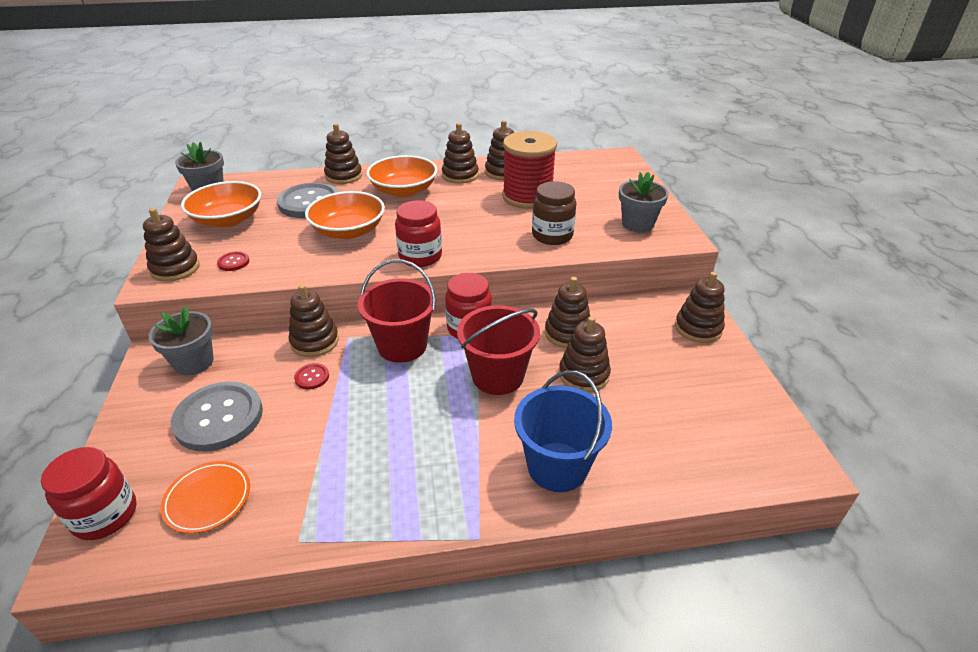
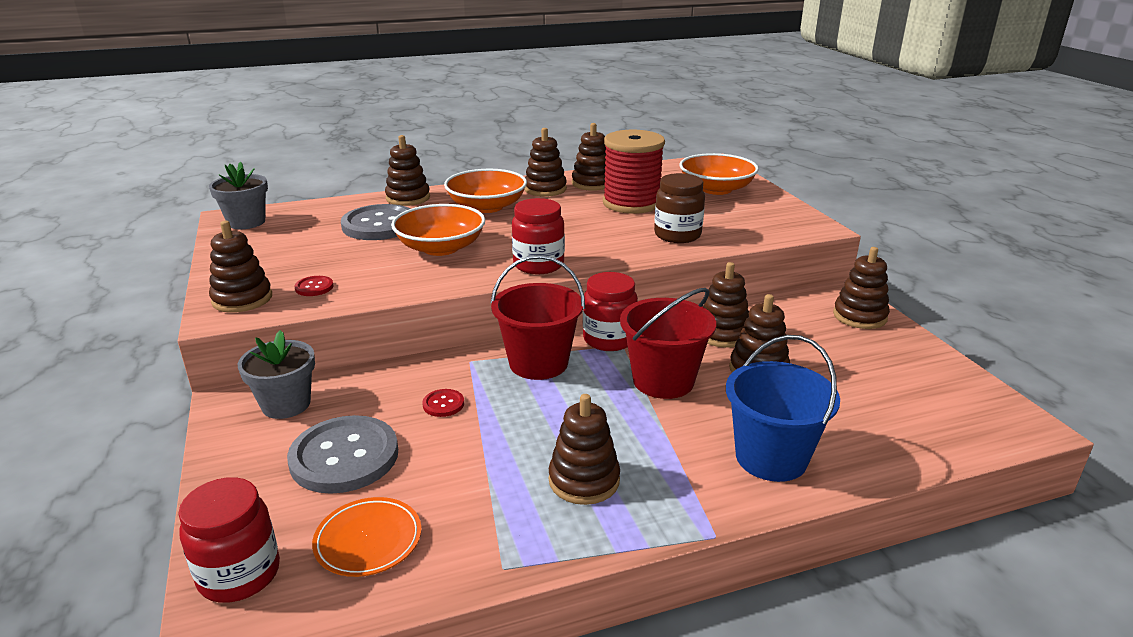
camera: 10 degrees left, 10 degrees down
(228, 219) = (285, 248): orange bowl -> orange bowl (716, 189)
(315, 341) = (430, 369): brown stacking toy -> brown stacking toy (584, 480)
(637, 224) = (764, 218): grey flower pot -> none

